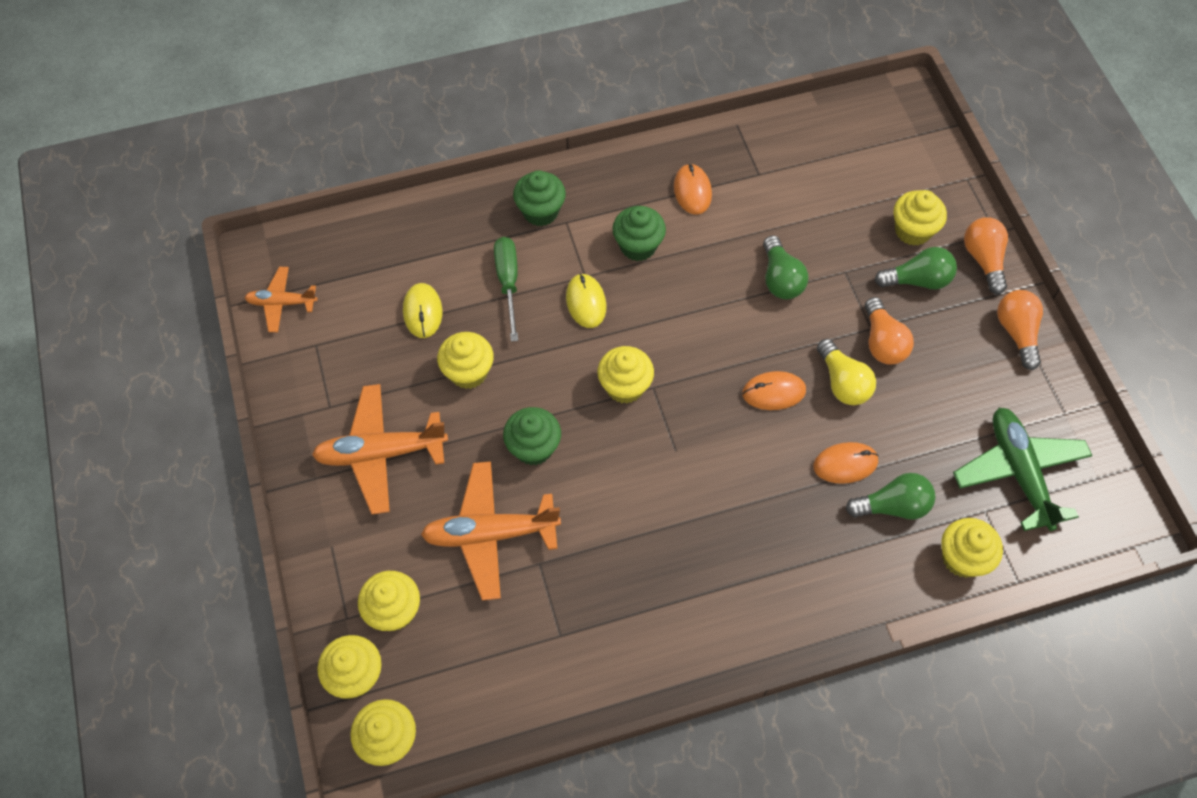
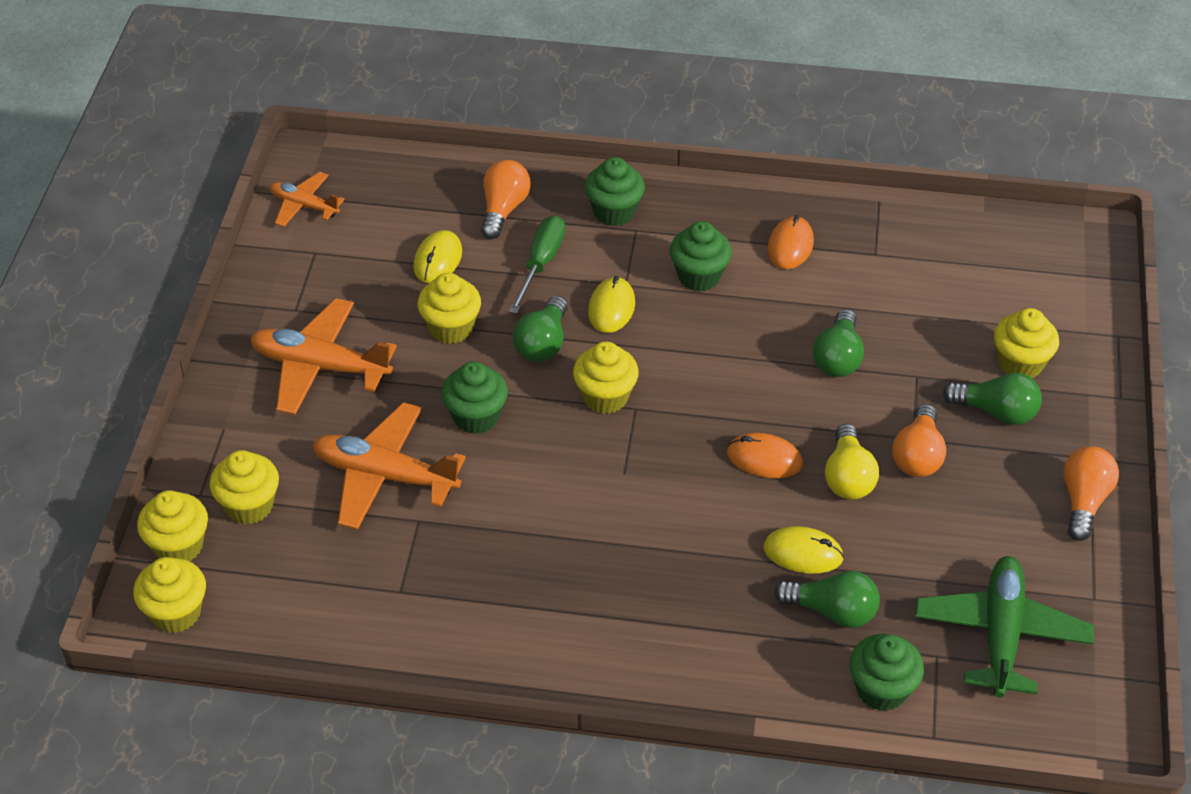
camera: 25 degrees right, 15 degrees down
(550, 357) = (543, 343): none -> green light bulb
(845, 464) = (803, 553): orange mouse -> yellow mouse
(962, 558) = (881, 690): yellow cupcake -> green cupcake
(983, 259) = (1088, 418): orange light bulb -> orange light bulb (503, 209)

